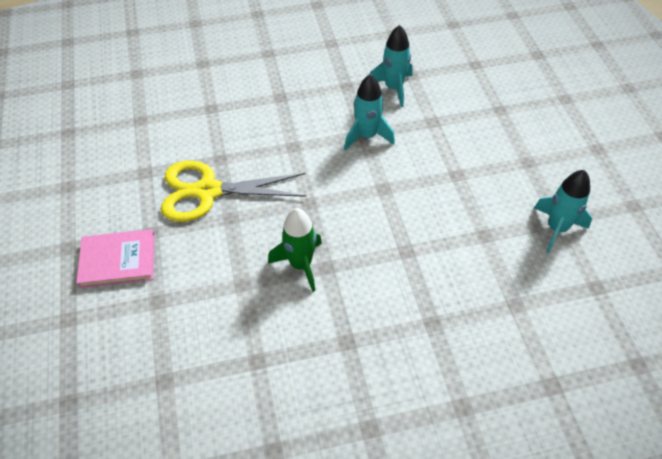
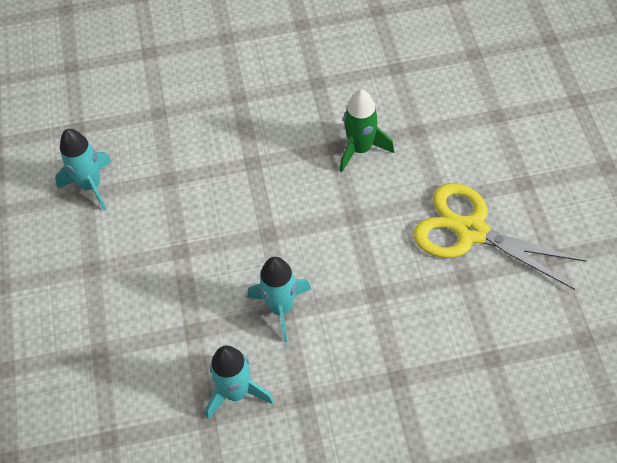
camera: 175 degrees left, 5 degrees up
(118, 260) = (549, 154): pink book -> none
(208, 191) = (471, 231): yellow scissors -> yellow scissors turned 150 degrees counterclockwise

